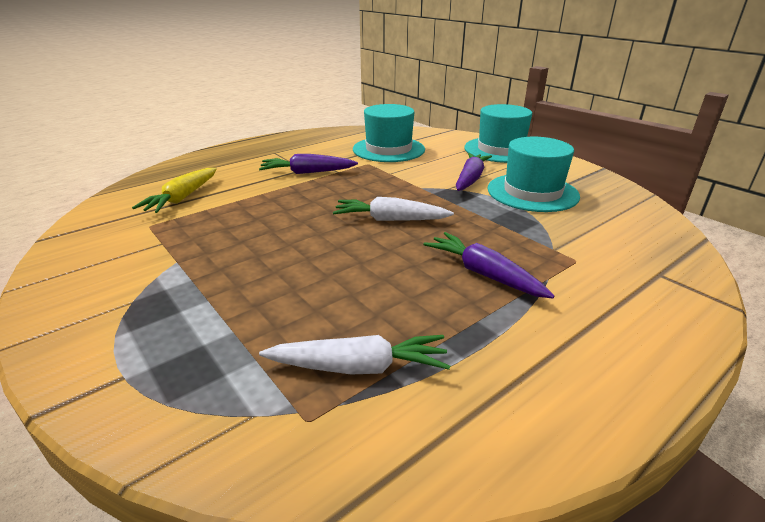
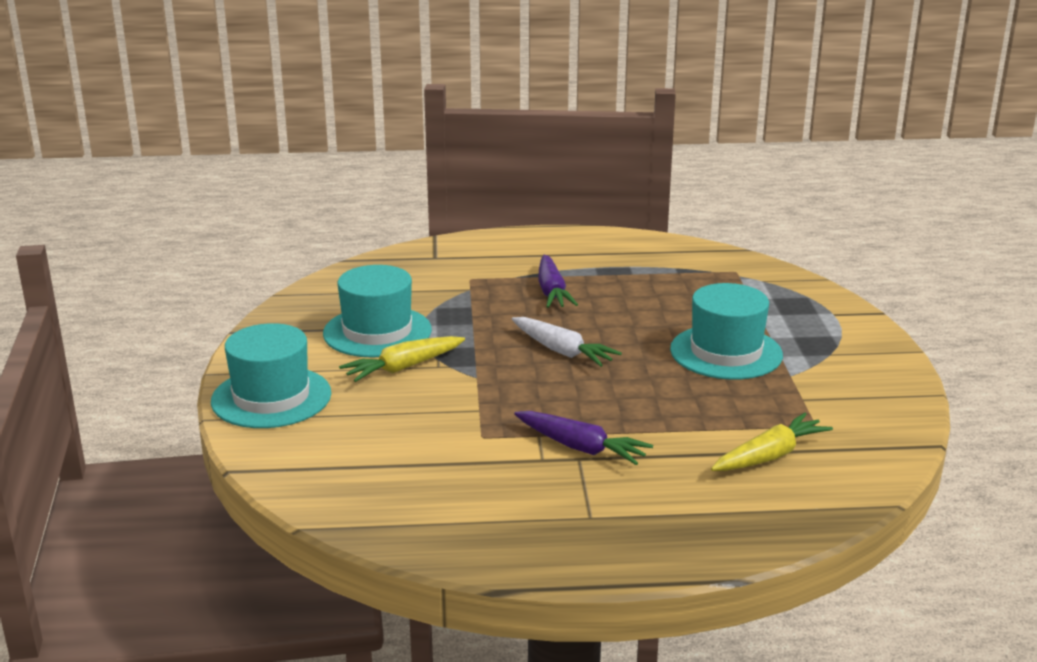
camera: 145 degrees left, 5 degrees down
(359, 367) = (692, 279): white carrot -> none
(388, 149) = (413, 456): turquoise hat -> turquoise hat (726, 352)
(470, 179) = (403, 367): purple carrot -> yellow carrot

